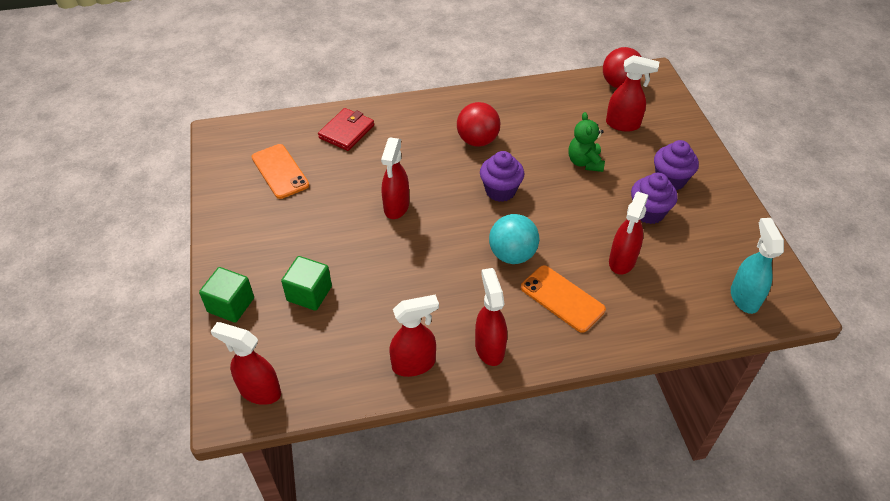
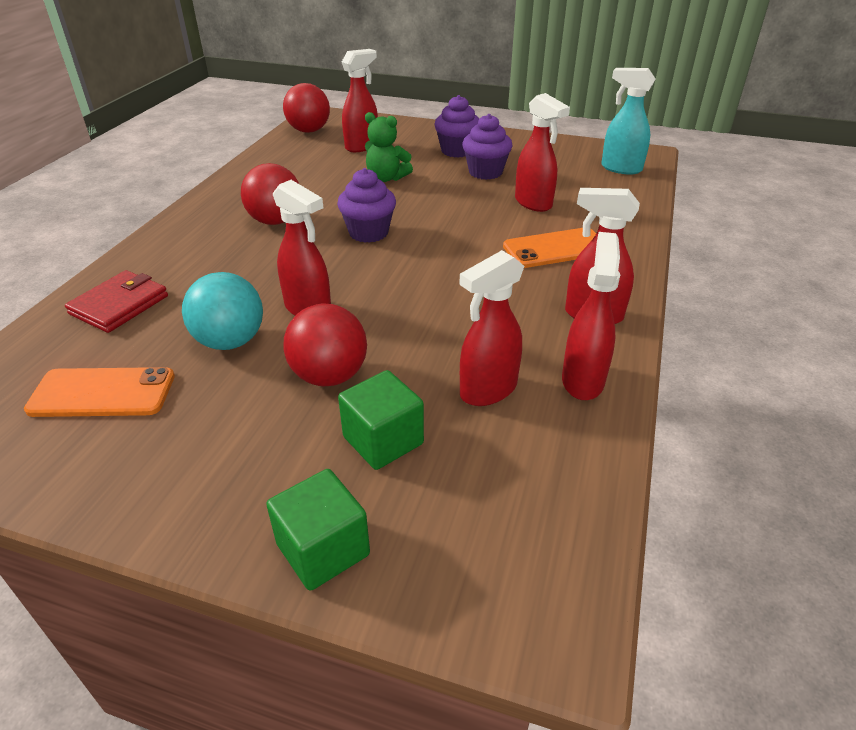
camera: 60 degrees left, 10 degrees down
(259, 391) = (538, 568): red spray bottle -> red spray bottle (487, 390)
(344, 247) = (329, 376): none -> red ball
(346, 131) = (119, 305): red wallet -> red wallet turned 60 degrees clockwise
(512, 255) = (469, 256): turquoise ball -> turquoise ball (230, 341)

